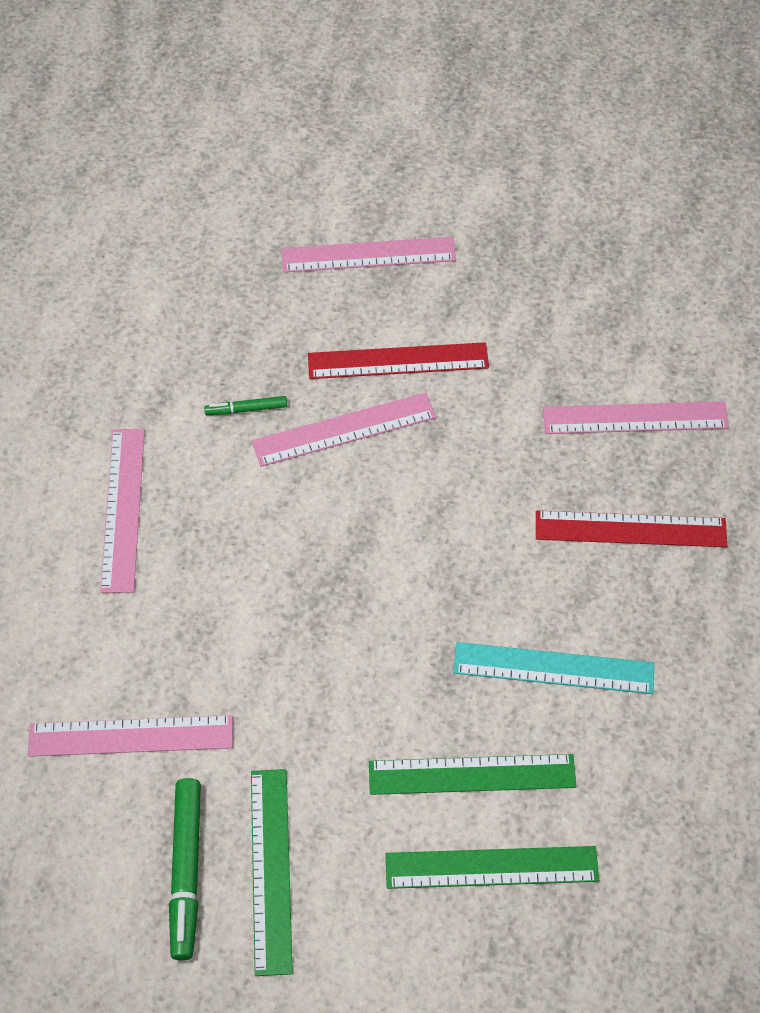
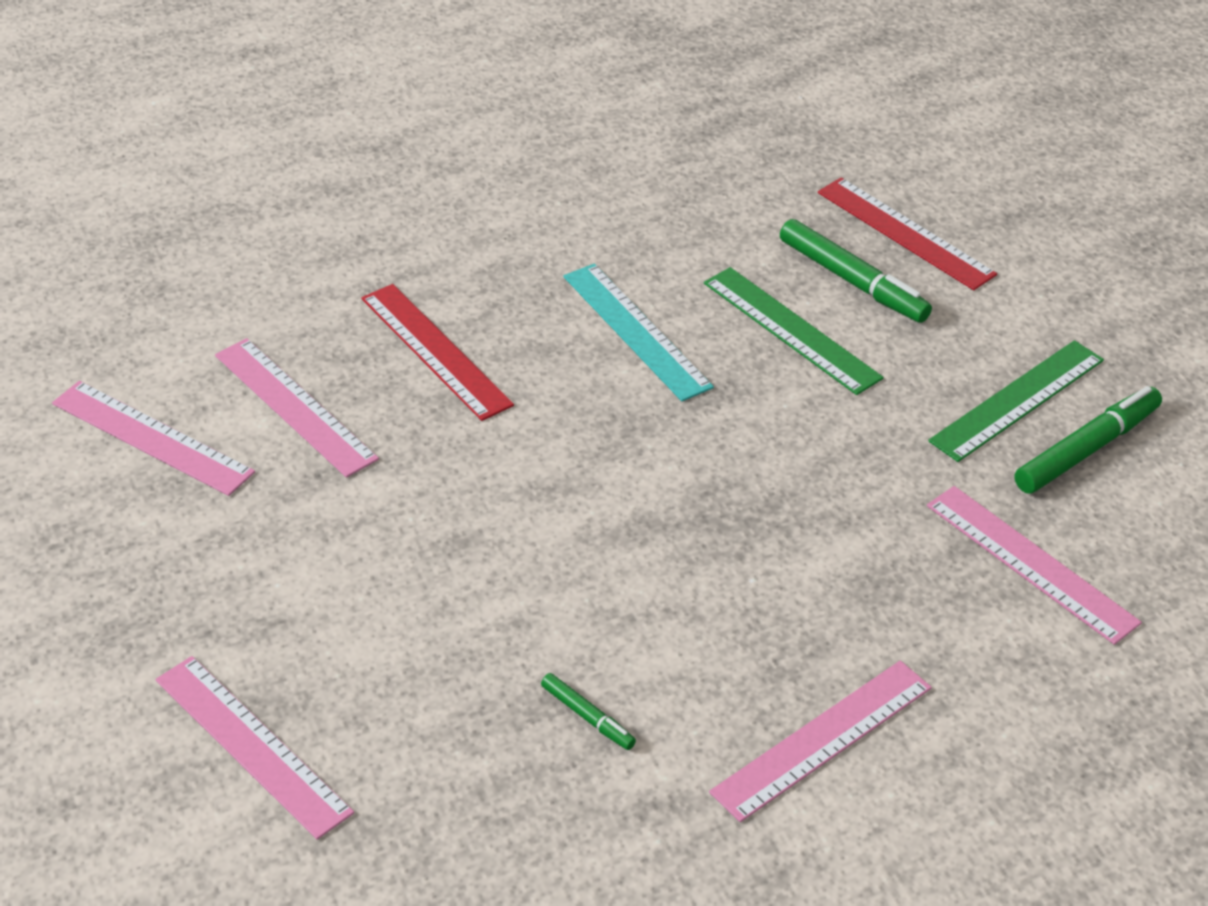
camera: 130 degrees left, 15 degrees down
(344, 429) = (529, 616): pink ruler -> pink ruler (151, 438)
(398, 361) = (392, 625): red ruler -> red ruler (905, 233)
(491, 867) = (852, 281): green ruler -> green marker

